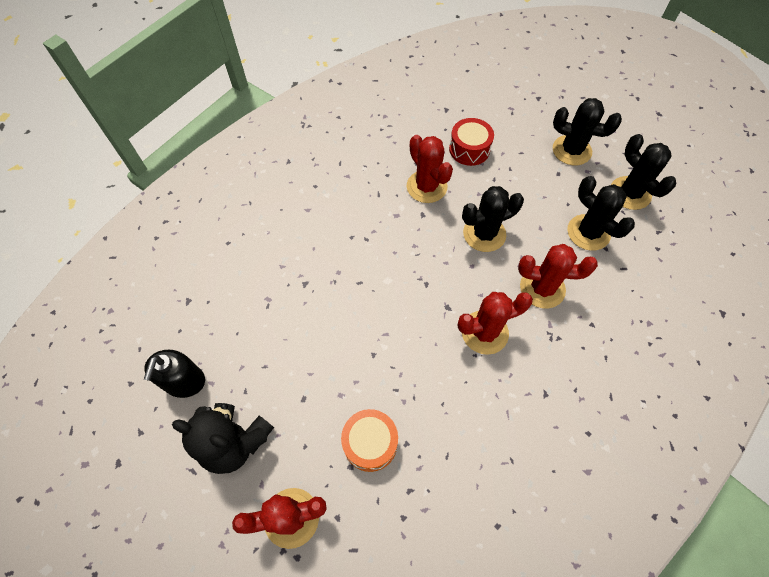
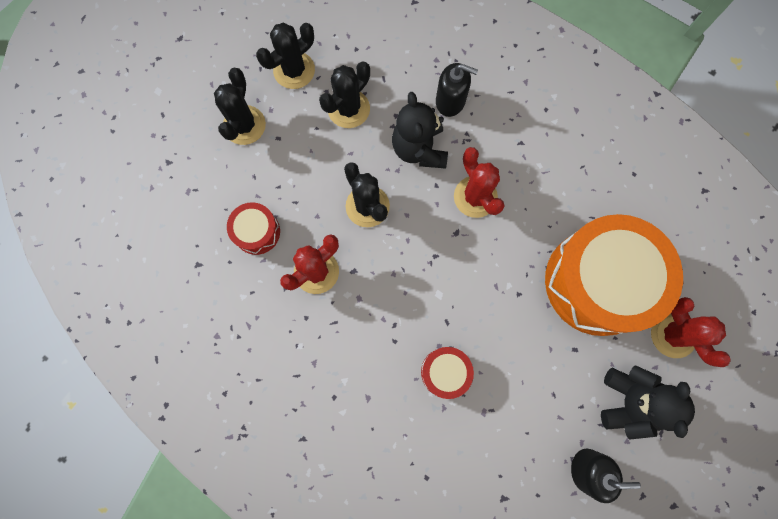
camera: 100 degrees left, 15 degrees up
(313, 272) = (445, 372): none -> red drum
(370, 443) = (598, 282): orange drum -> orange drum, size x2.27
(542, 288) = (419, 149): red cactus -> black teddy bear
(598, 328) = (450, 101): none -> black soap dispenser

